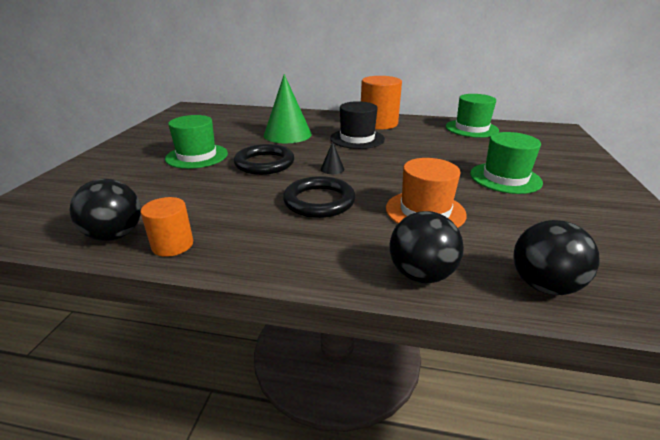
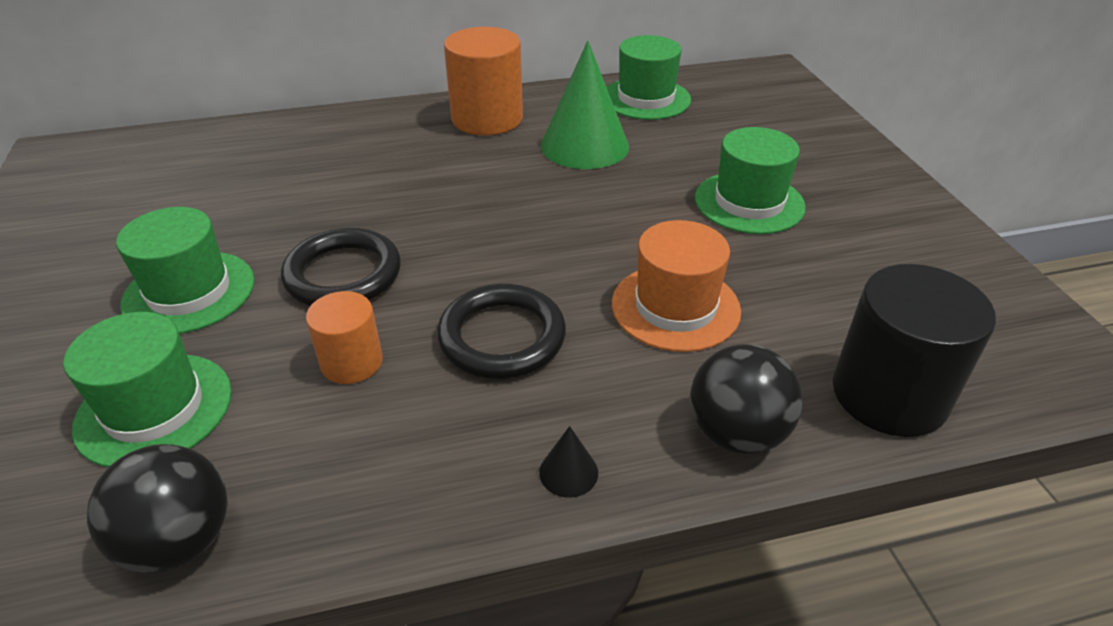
camera: 25 degrees left, 10 degrees up
(148, 189) = (154, 409): none -> green hat
(172, 245) = (313, 521): orange cylinder -> orange cylinder (351, 362)
(287, 134) = (335, 186): green cone -> green cone (584, 146)
(332, 169) = (476, 255): black cone -> black cone (568, 472)
(357, 139) = (473, 167): black hat -> none
(543, 285) = (889, 394): black ball -> black cylinder

